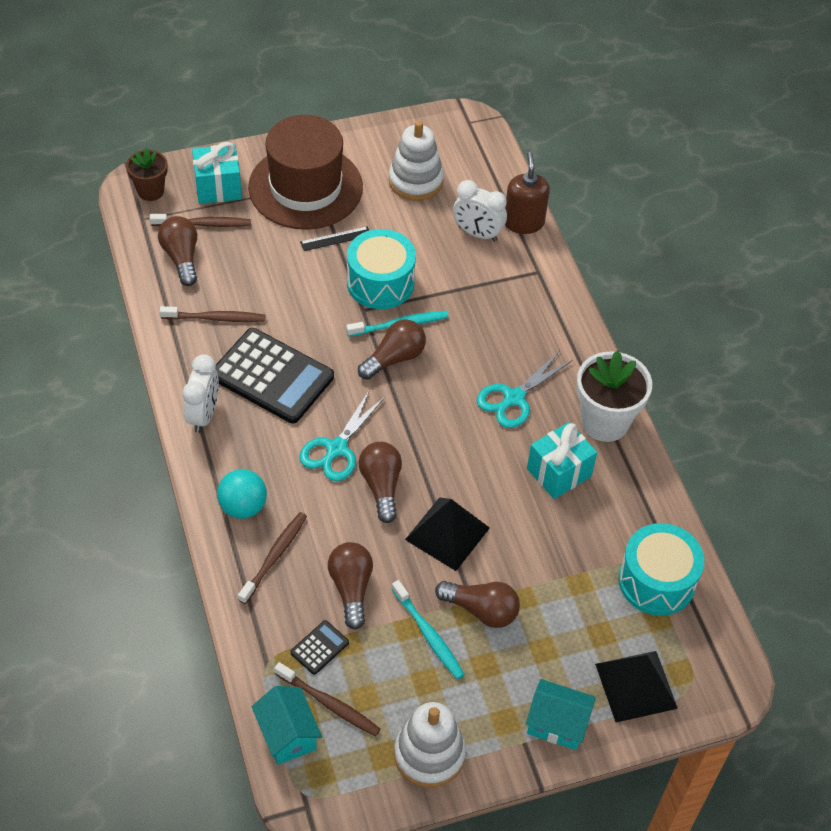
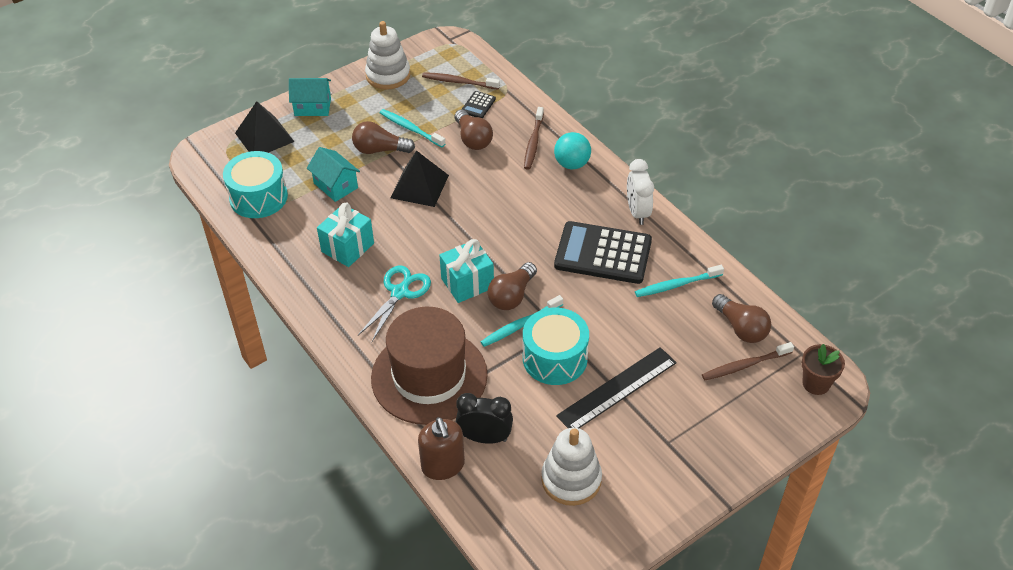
camera: 165 degrees right, 5 degrees down
(215, 318) = (676, 285): brown toothbrush -> turquoise toothbrush
(218, 187) = (757, 408): turquoise gift -> turquoise gift (467, 283)
(287, 735) = (477, 63): turquoise house -> turquoise house (336, 185)
(305, 187) = (676, 435): brown hat -> brown hat (429, 376)
(335, 239) = (617, 389): black ruler -> black ruler, size x1.94
(336, 449) = (525, 217): turquoise scissors -> none
(381, 486) = (480, 202): brown light bulb -> none
(477, 233) = (485, 438): white clock -> black clock
(605, 422) = (318, 295): white flower pot -> none

